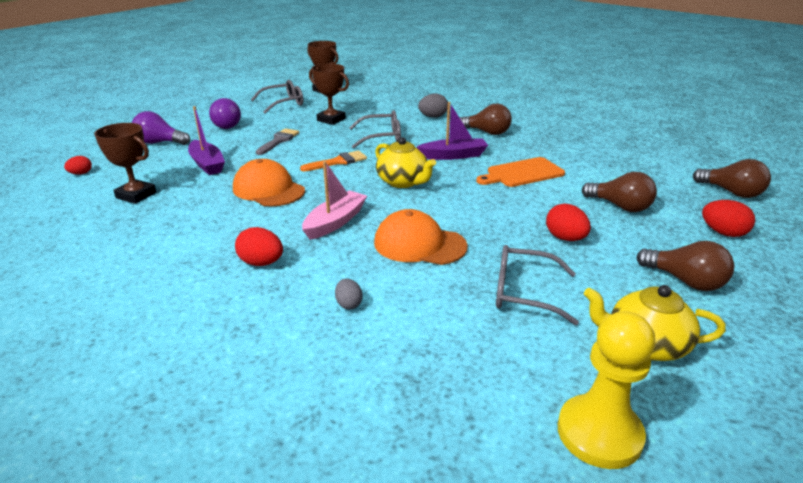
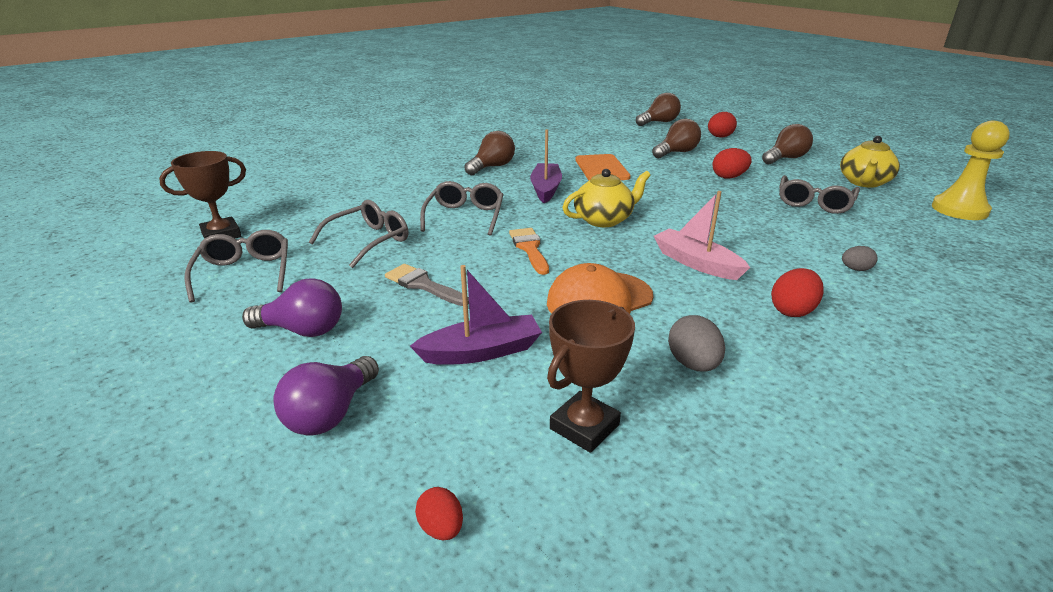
camera: 75 degrees left, 0 degrees up
(331, 120) = (369, 241): brown trophy -> grey glasses
(419, 244) = (743, 228): orange cap -> none
(433, 117) = (420, 183): grey egg -> grey egg (693, 364)

